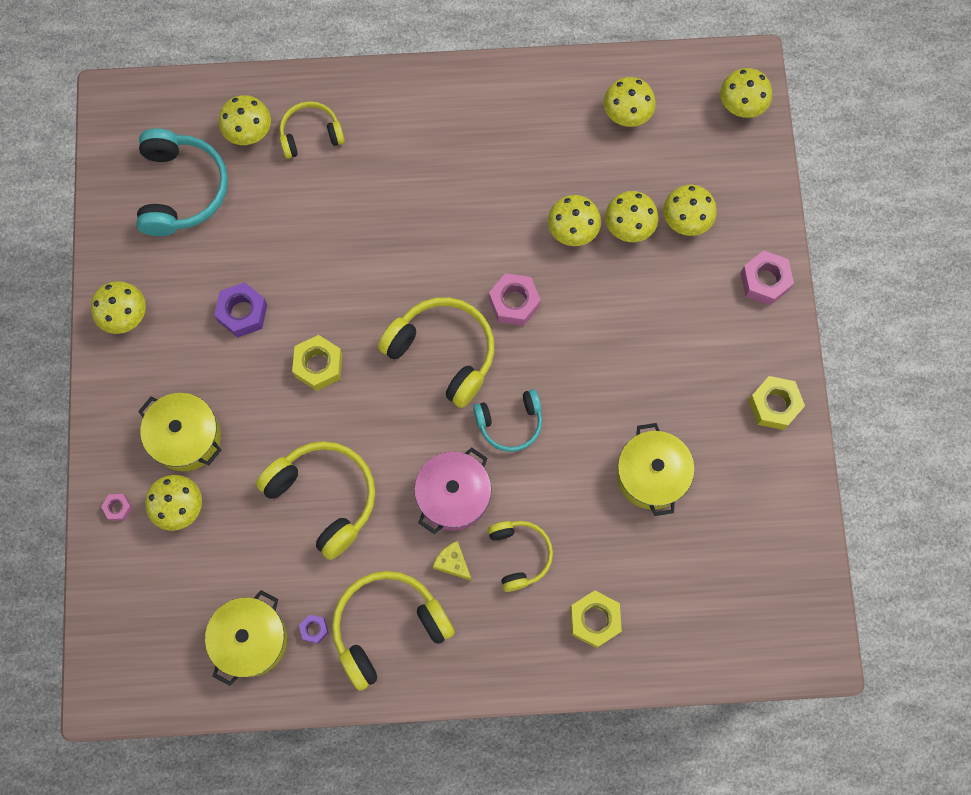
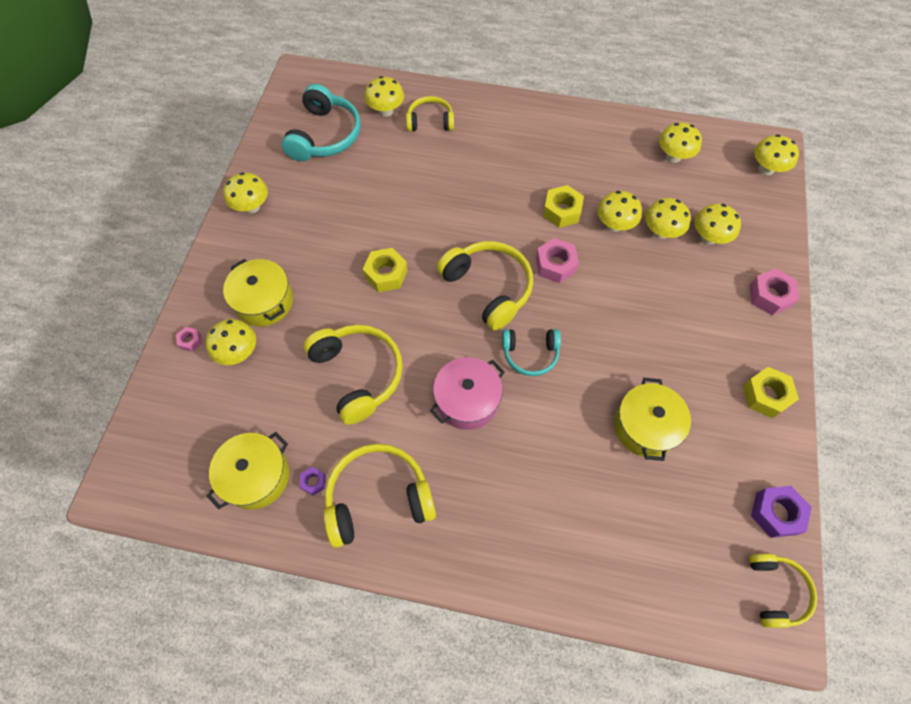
camera: 15 degrees right, 10 degrees down
(242, 313) = (340, 224): purple nut -> purple nut (775, 513)
(452, 562) = (451, 456): yellow cheese -> none
(519, 555) = (512, 465): yellow headphones -> yellow headphones (775, 591)
(594, 620) = (567, 542): yellow nut -> yellow nut (561, 211)

